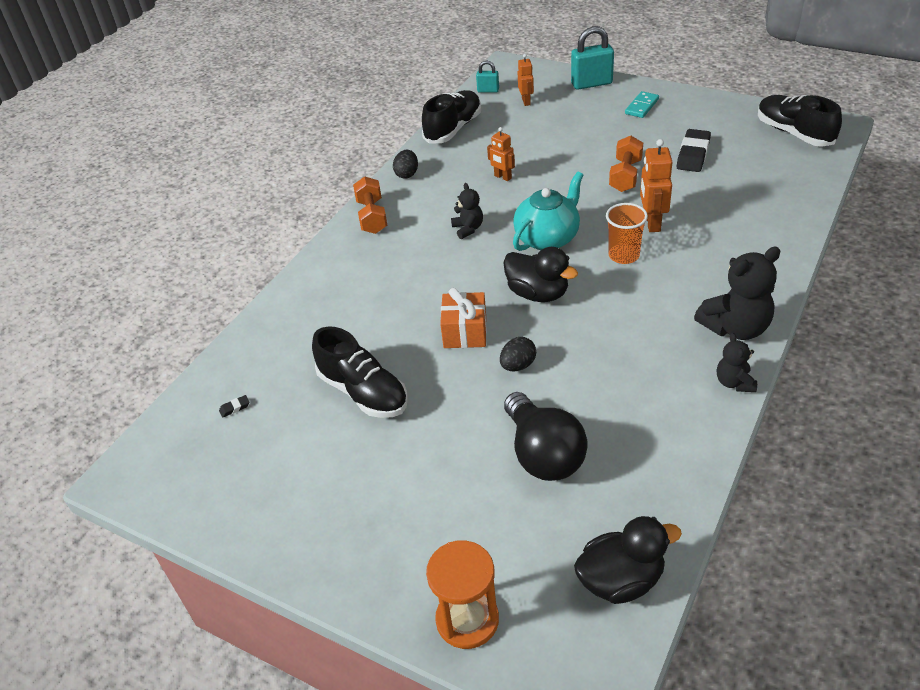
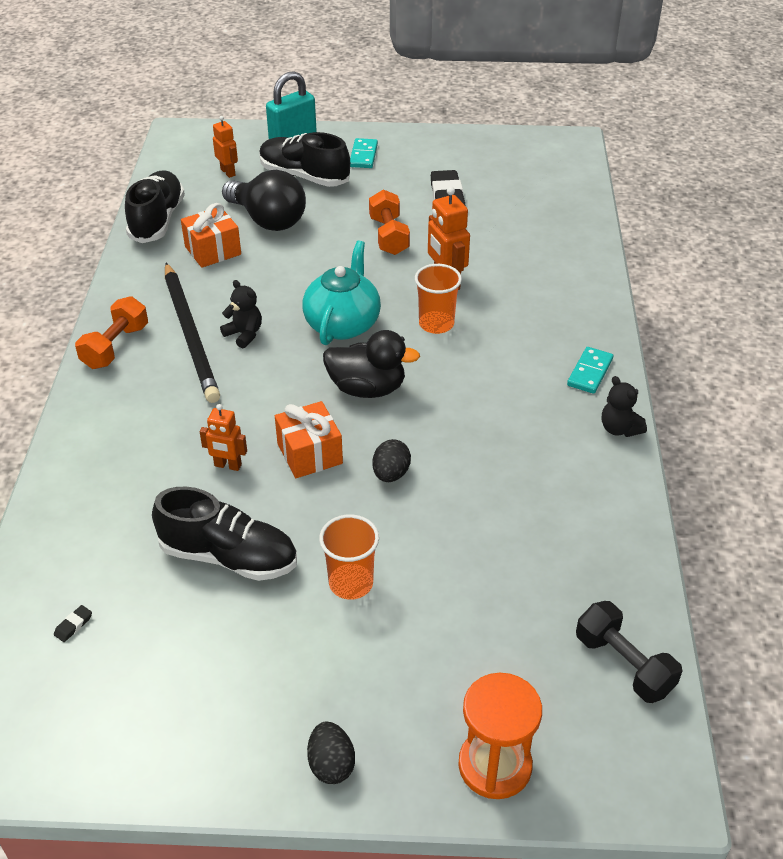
camera: 30 degrees left, 0 degrees up
(372, 216) = (115, 346): orange dumbbell -> orange dumbbell turned 60 degrees clockwise
(407, 174) = (130, 286): black egg -> black egg (331, 764)
(429, 220) = (190, 335): none -> black pencil
(439, 440) = (351, 583): none -> orange cup
(481, 160) = (213, 250): none -> orange gift
(488, 90) = (174, 167): turquoise padlock -> none
(502, 177) = (250, 265): orange robot -> orange robot (227, 465)
(543, 454) = (473, 561): black light bulb -> black light bulb (268, 220)
(621, 580) = (624, 664): black duck -> black dumbbell
(735, 328) = (590, 372): black teddy bear -> turquoise domino
(794, 133) = (535, 157): black shoe -> black shoe (304, 176)

